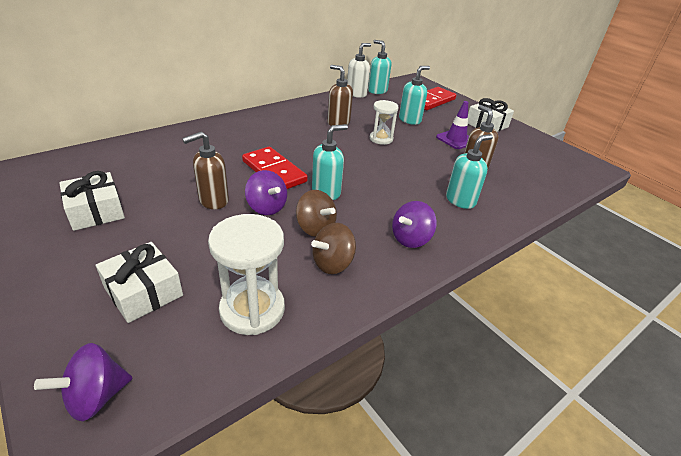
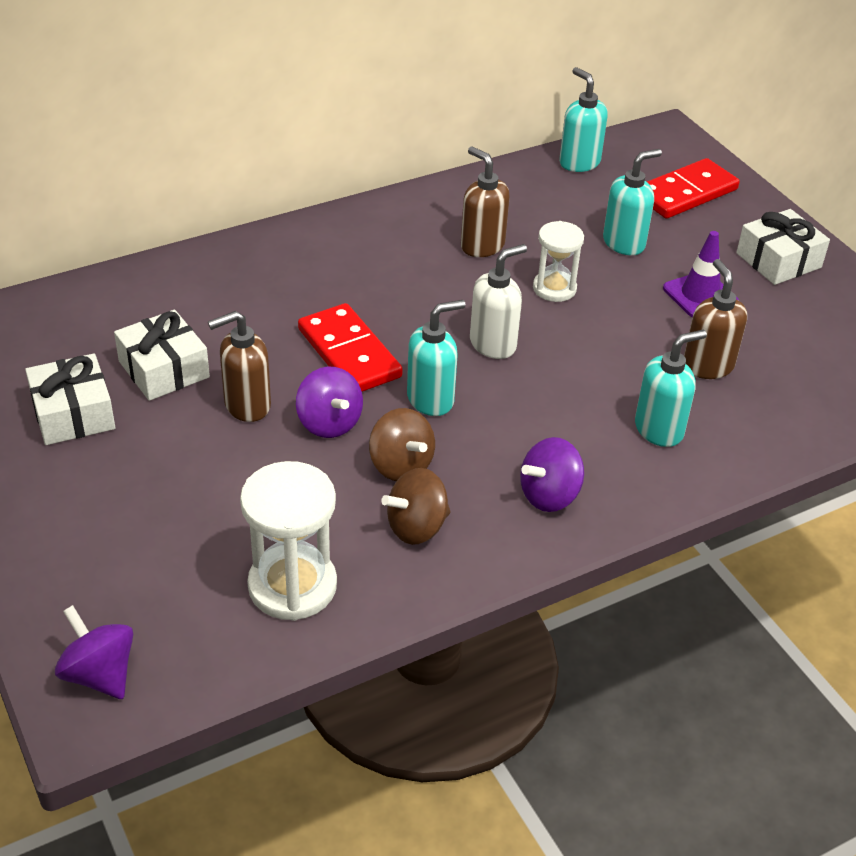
camera: 10 degrees right, 5 degrees up
(96, 397) = (99, 674): purple spinning top -> purple spinning top turned 75 degrees clockwise
(144, 291) = (148, 547): white gift -> white gift (164, 369)
(356, 94) = (534, 170): white soap dispenser -> white soap dispenser (493, 344)

